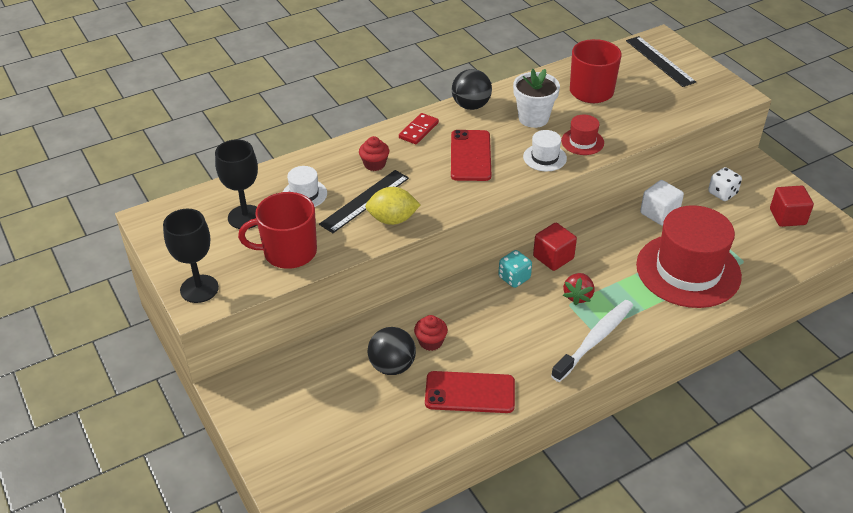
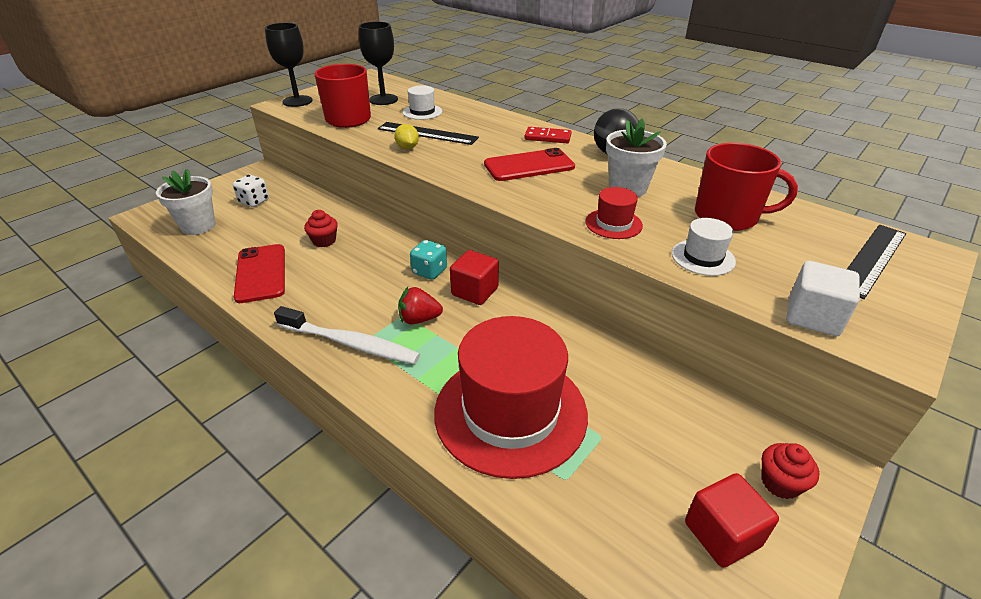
camera: 70 degrees right, 5 degrees down
(348, 446) = (198, 226): none -> white flower pot
(374, 164) = (481, 128): red cupcake -> red cupcake (780, 483)
(392, 219) = (407, 147): yellow lemon -> yellow lemon, size x0.65
(392, 366) = (290, 228): black ball -> none
(544, 157) = (561, 204): white hat -> white hat (703, 257)
(659, 213) = (611, 367): white cube -> white cube (812, 317)
(722, 193) = (711, 431): white dice -> white dice (254, 201)

